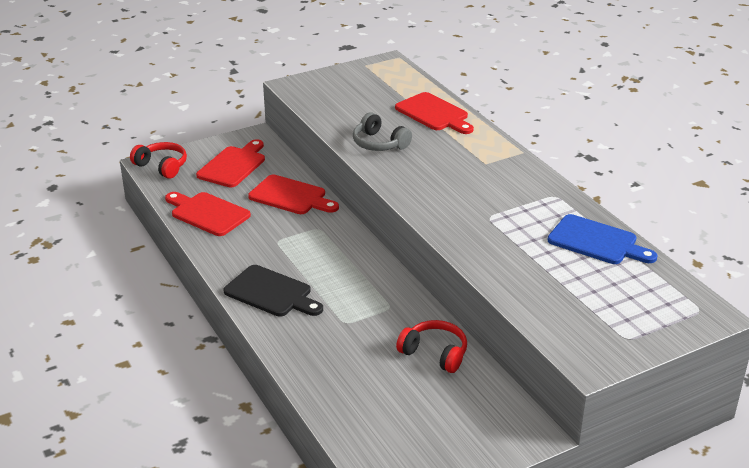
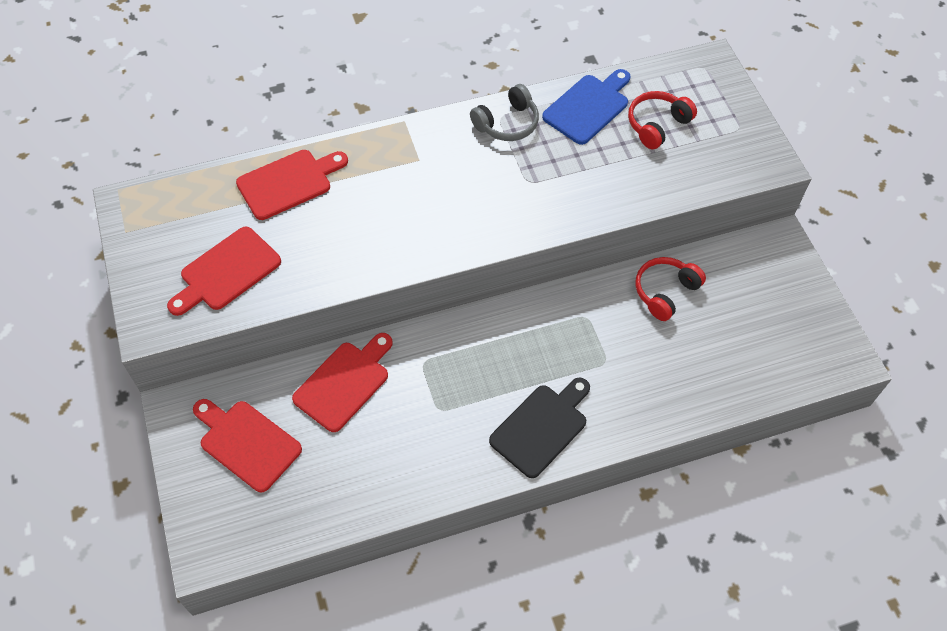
camera: 80 degrees left, 25 degrees up
(162, 166) = (218, 536): red headphones -> red headphones (657, 125)
(207, 213) = (357, 484): red cutting board -> red cutting board (226, 271)
(379, 144) = (344, 252): grey headphones -> grey headphones (507, 123)

